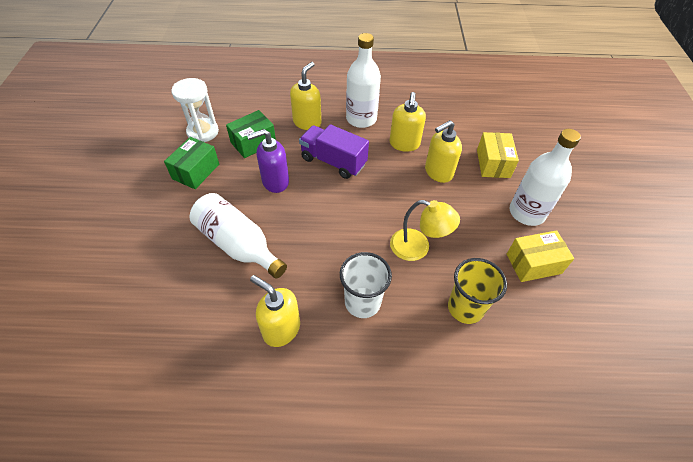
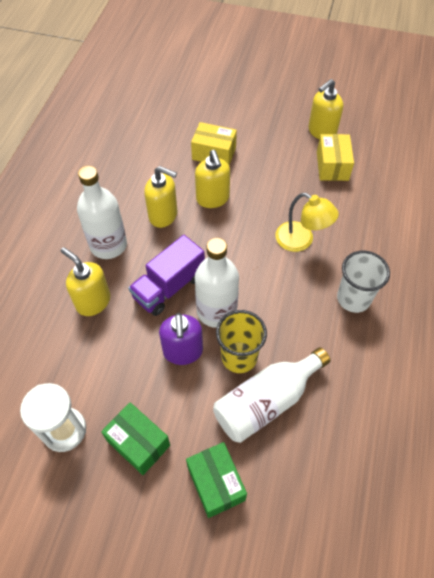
camera: 75 degrees left, 5 degrees up
(253, 143) = (108, 368): green box -> green box (216, 483)
(281, 329) = (373, 372): yellow soap dispenser -> yellow soap dispenser (321, 132)
(418, 247) = (301, 241): yellow lamp -> yellow lamp turned 90 degrees clockwise
(465, 308) = (368, 225): yellow cup -> yellow cup (239, 357)
(527, 212) = (278, 151): white bottle -> white bottle (216, 311)

